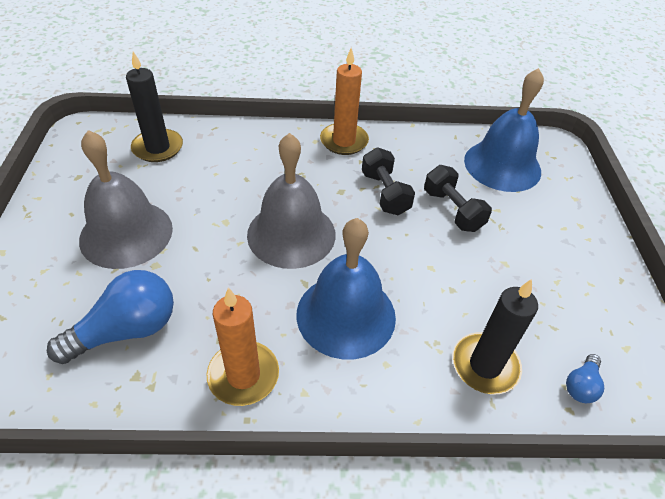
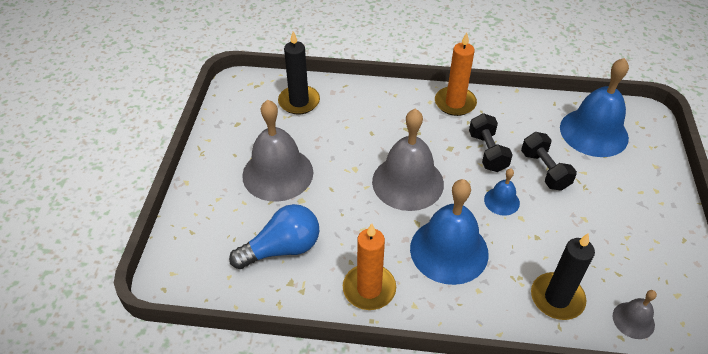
camera: 10 degrees right, 0 degrees up
(406, 249) = (501, 201): none -> blue bell
(581, 385) = (633, 320): blue light bulb -> grey bell

